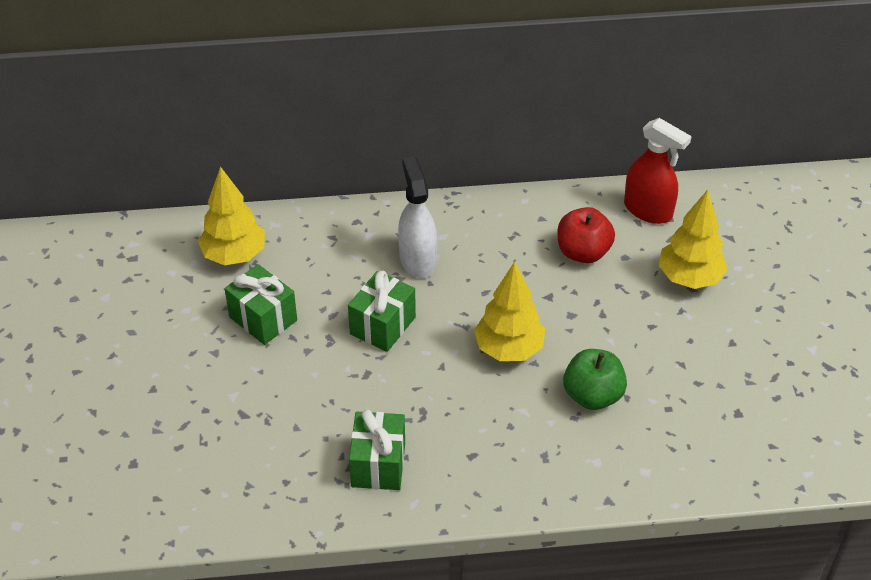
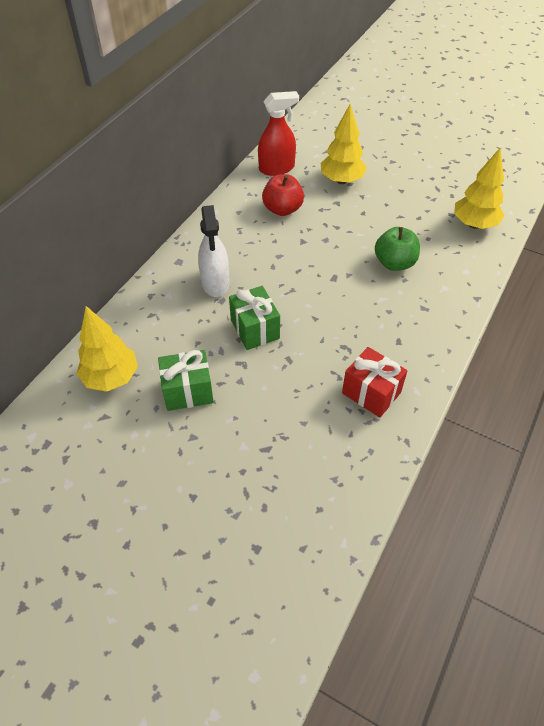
camera: 55 degrees left, 5 degrees up
(378, 464) = (371, 393): green gift -> red gift
(417, 260) = (215, 283): white spray bottle -> white spray bottle turned 120 degrees counterclockwise
(508, 349) = (328, 280): yellow tree -> yellow tree (474, 224)

